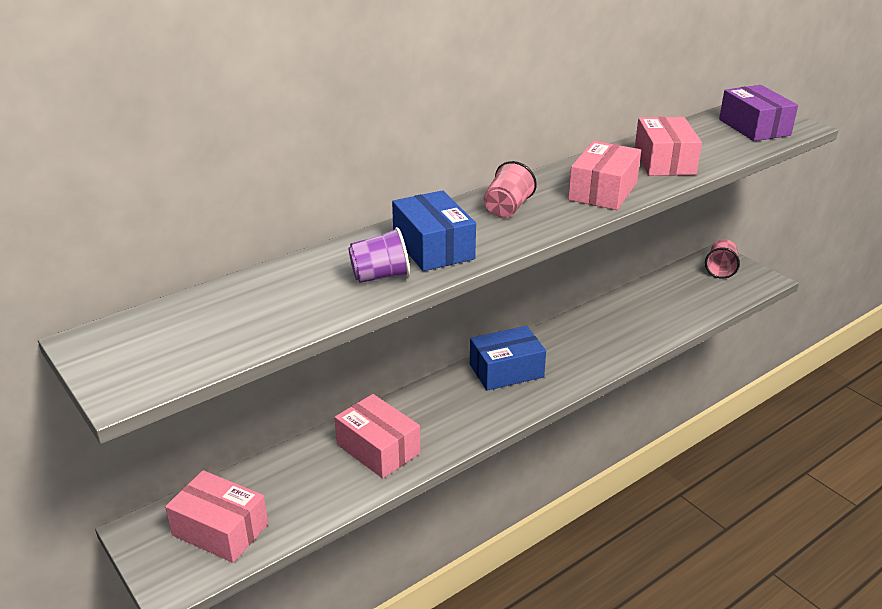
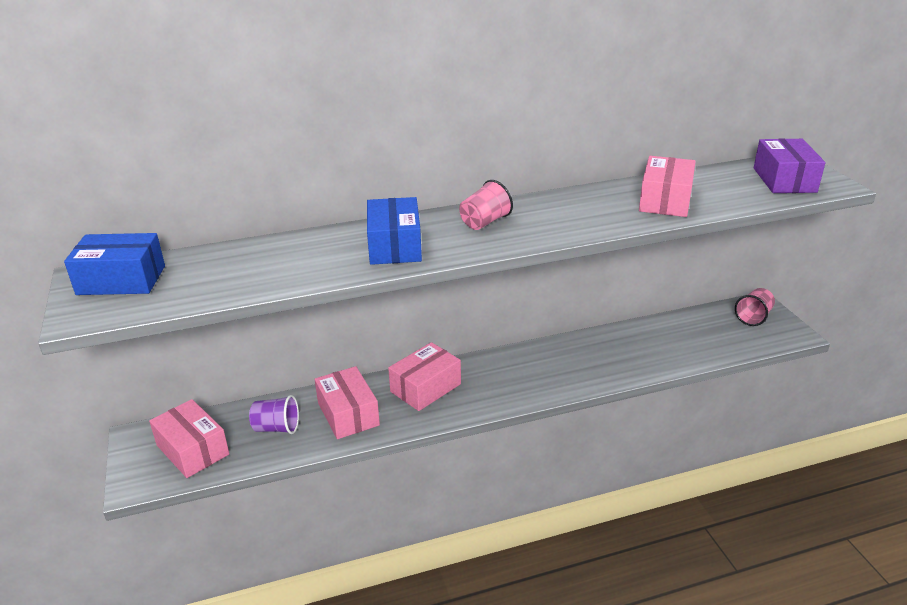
camera: 20 degrees right, 0 degrees up
(380, 276) = (333, 263): purple cup -> purple cup (276, 428)
(506, 370) = (494, 371): blue box -> blue box (121, 280)
(603, 191) = (584, 219): pink box -> pink box (425, 388)

